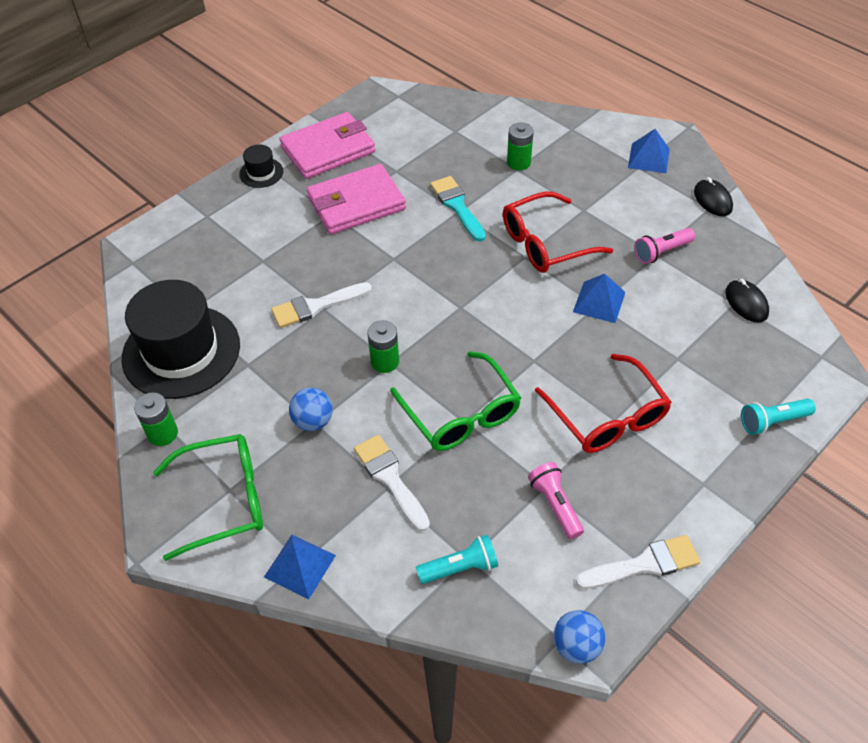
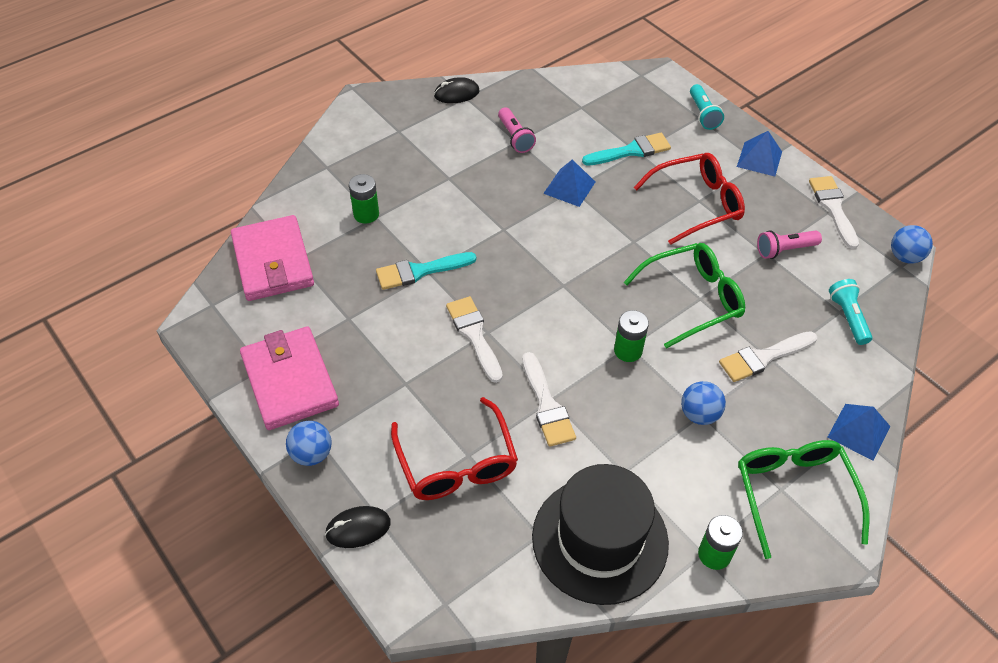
camera: 85 degrees left, 0 degrees up
(261, 173) = (312, 454): black hat -> blue ball
(356, 203) = (394, 359): pink wallet -> pink wallet (273, 262)
(389, 250) = (474, 335): none -> white brush
(545, 243) = (489, 212): red glasses -> red glasses (457, 463)
(648, 158) = (388, 121): blue pyramid -> blue pyramid (759, 159)
(676, 352) = (631, 151): none -> turquoise brush
(746, 303) = (582, 101): black mouse -> black mouse (358, 528)

